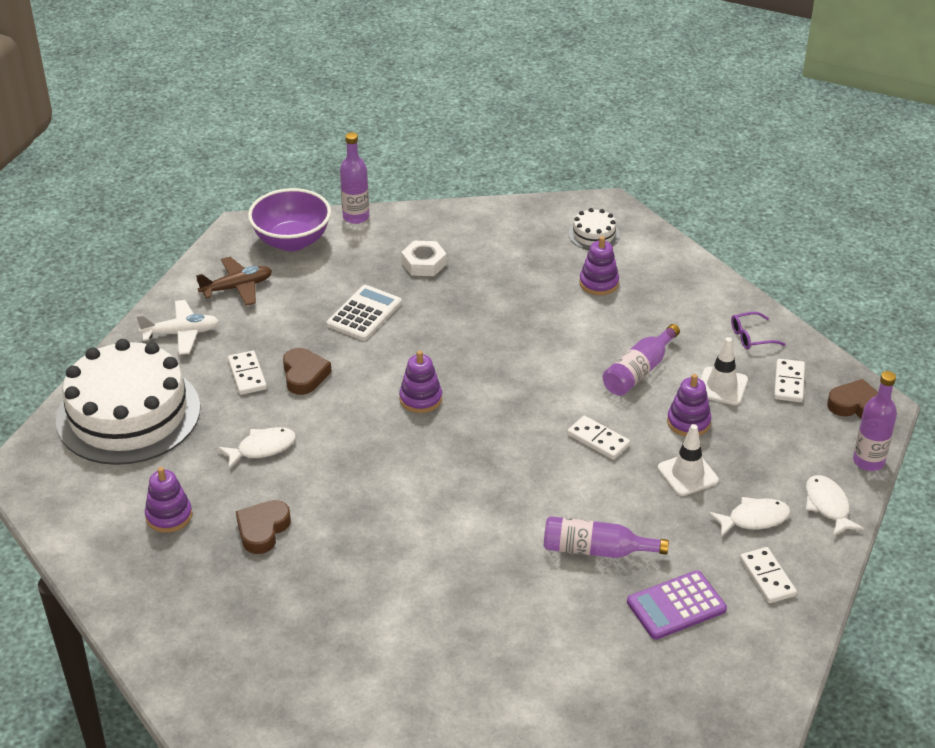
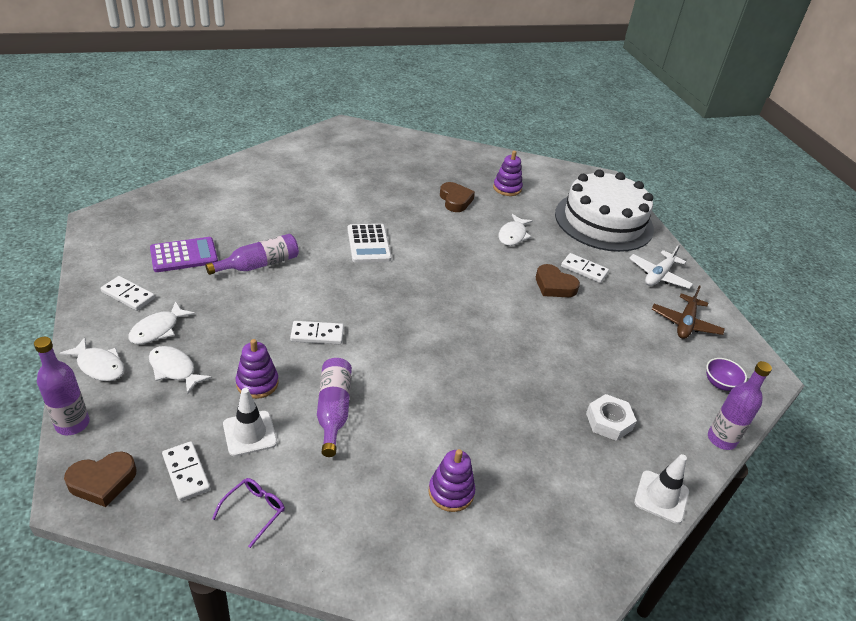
camera: 135 degrees right, 0 degrees up
(292, 241) = (720, 383): purple bowl -> purple bowl, size x0.48
(364, 314) = (584, 349): white calculator -> white calculator (368, 244)
(420, 399) = (466, 305): purple stacking toy -> none
(594, 234) = (518, 561): white cake -> none
(676, 606) = (184, 255): purple calculator -> purple calculator turned 45 degrees clockwise
(687, 474) = (230, 340): white traffic cone -> white traffic cone (661, 497)
(757, 469) = (174, 369): none -> white fish

